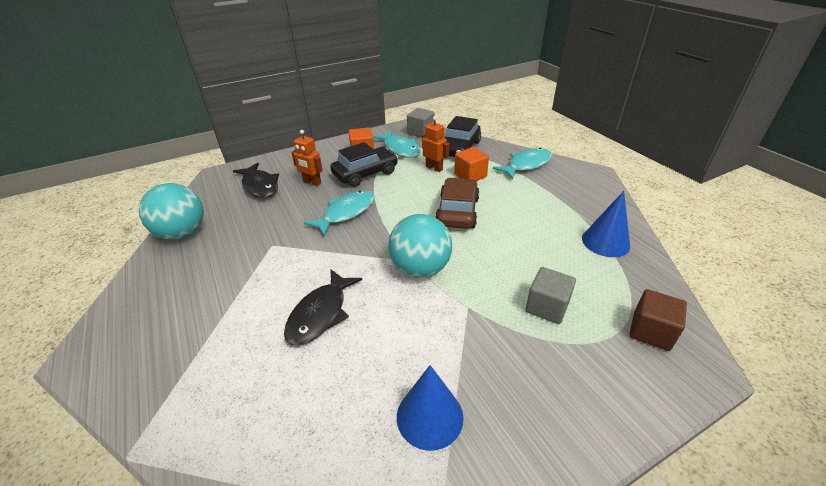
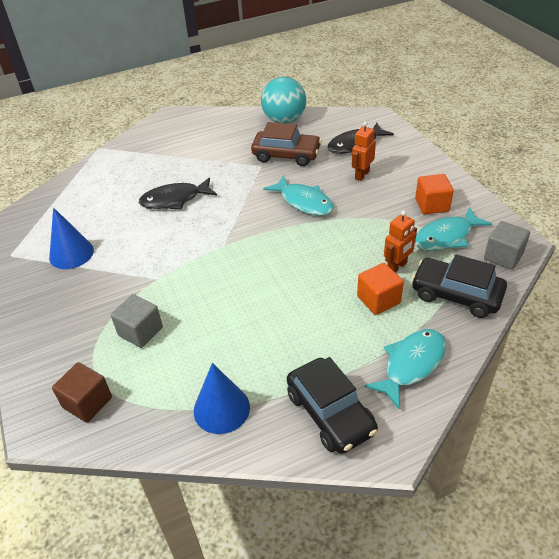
camera: 95 degrees right, 5 degrees up
(320, 314) = (175, 199): black fish -> black fish turned 45 degrees counterclockwise
(365, 173) = (381, 210): black car -> black car (330, 413)
(420, 269) = (211, 251): turquoise ball -> none
(457, 212) = (298, 282): brown car -> brown car (286, 155)
(526, 165) = (411, 365): turquoise fish -> turquoise fish turned 105 degrees counterclockwise

